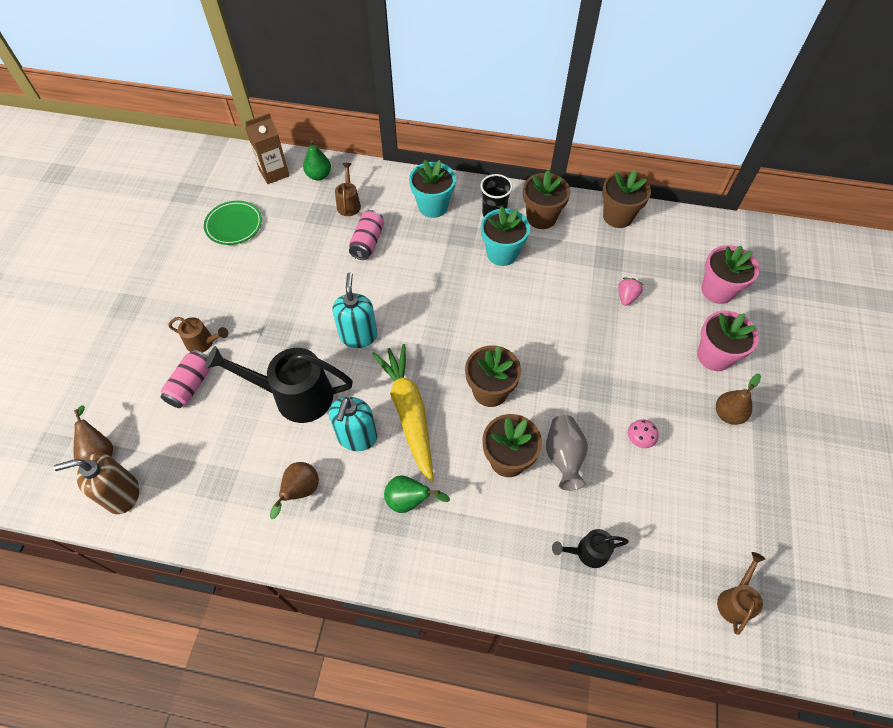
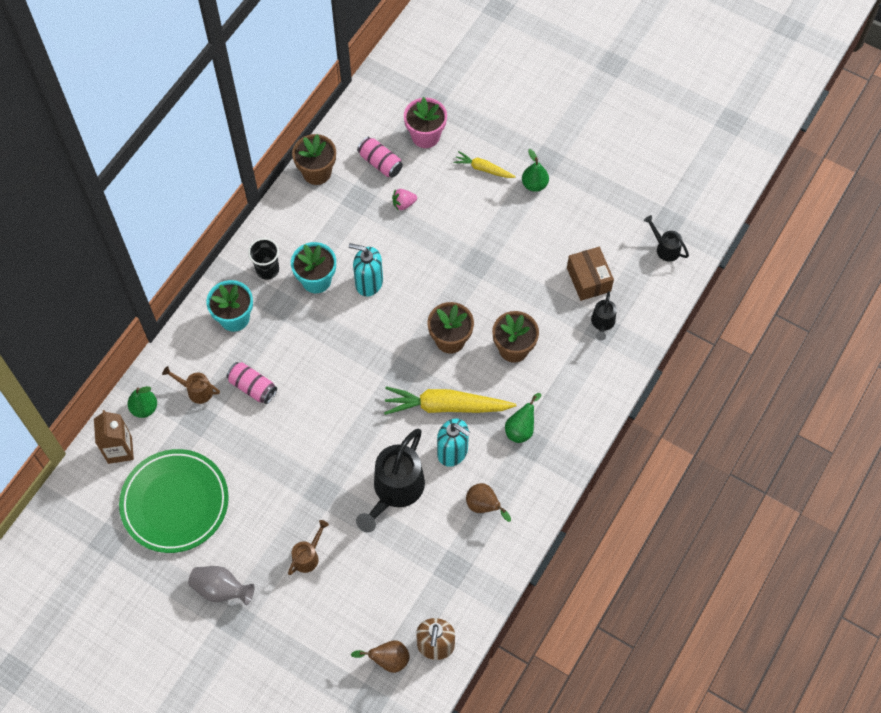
camera: 70 degrees left, 5 degrees up
(191, 385) = (350, 574): pink can -> pink can (380, 163)
(234, 225) = (175, 503): green plate -> green plate, size x1.79
(358, 335) = (355, 424): turquoise soap dispenser -> turquoise soap dispenser (368, 283)
(541, 217) = (290, 233): brown flower pot -> none
(563, 457) = (526, 309): grey vase -> grey vase (221, 589)
(626, 297) = (403, 204): pink strawberry -> pink strawberry turned 60 degrees counterclockwise
(638, 516) = (588, 279): none -> brown box
(639, 439) = (531, 252): pink mushroom -> none
(714, 356) = (483, 169): pink flower pot -> yellow carrot
(728, 414) = (534, 184): brown pear -> green pear
(735, 600) = (665, 248): brown watering can -> black watering can

